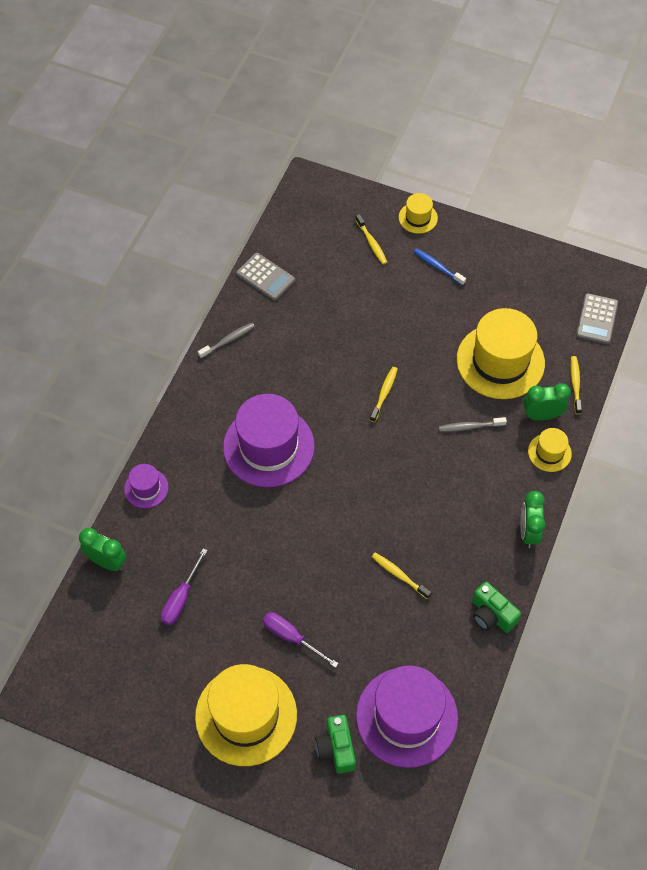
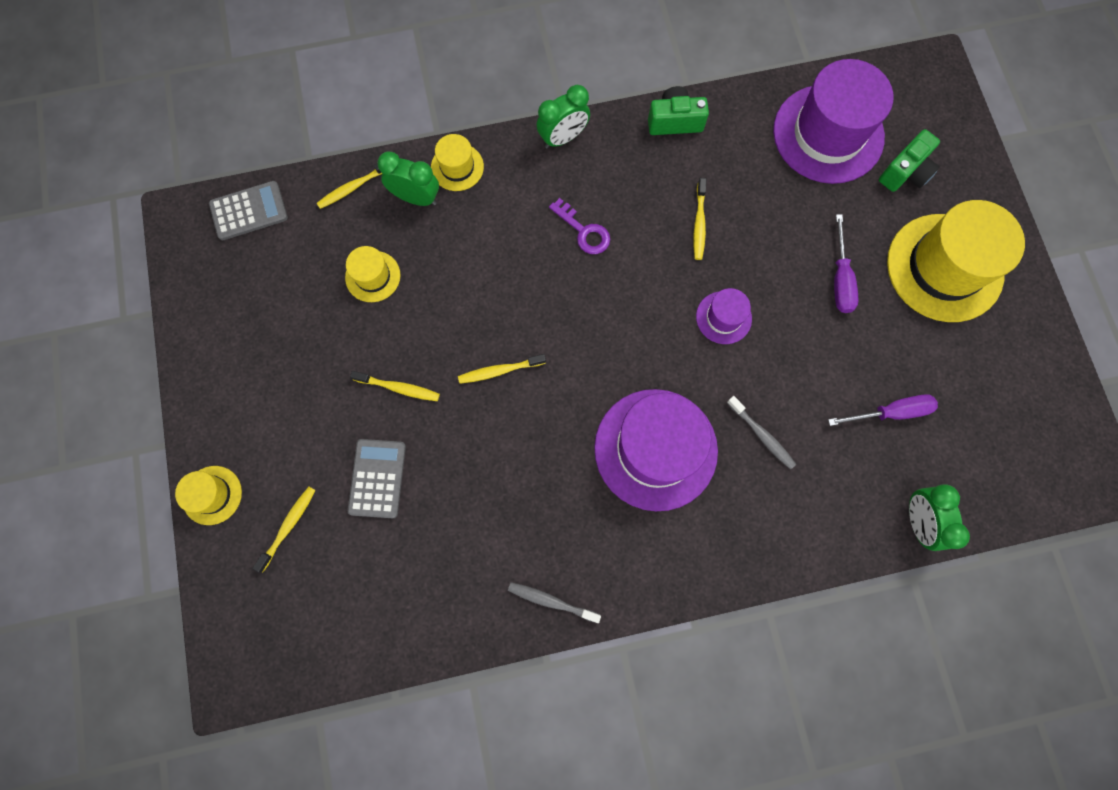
camera: 125 degrees left, 15 degrees up
(146, 488) = (806, 547): purple hat -> purple hat (723, 317)
(265, 277) = (427, 624): grey calculator -> grey calculator (377, 478)
(413, 336) = (399, 388): none -> yellow toothbrush
(437, 267) = (278, 423): blue toothbrush -> none
(445, 499) = (584, 231): none -> purple key
(470, 427) = (480, 258): grey toothbrush -> grey toothbrush (762, 435)
(491, 615) = (674, 121): green camera -> green camera turned 105 degrees counterclockwise
(500, 361) = (373, 276): yellow hat -> yellow hat, size x0.47
(542, 415) = (416, 198): green clock -> green clock turned 150 degrees clockwise

